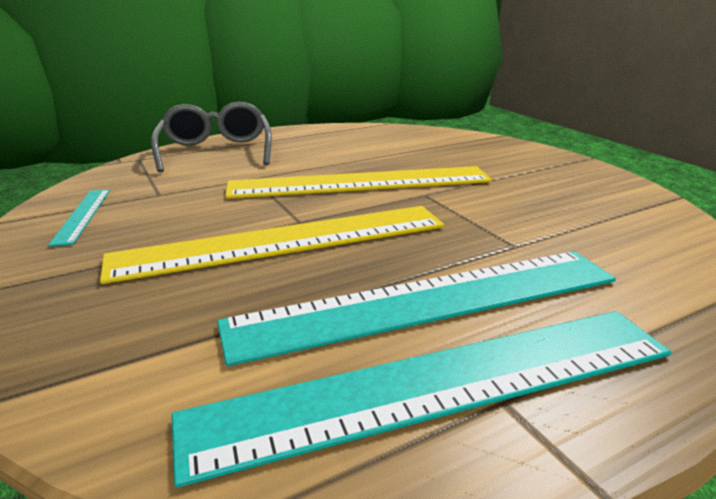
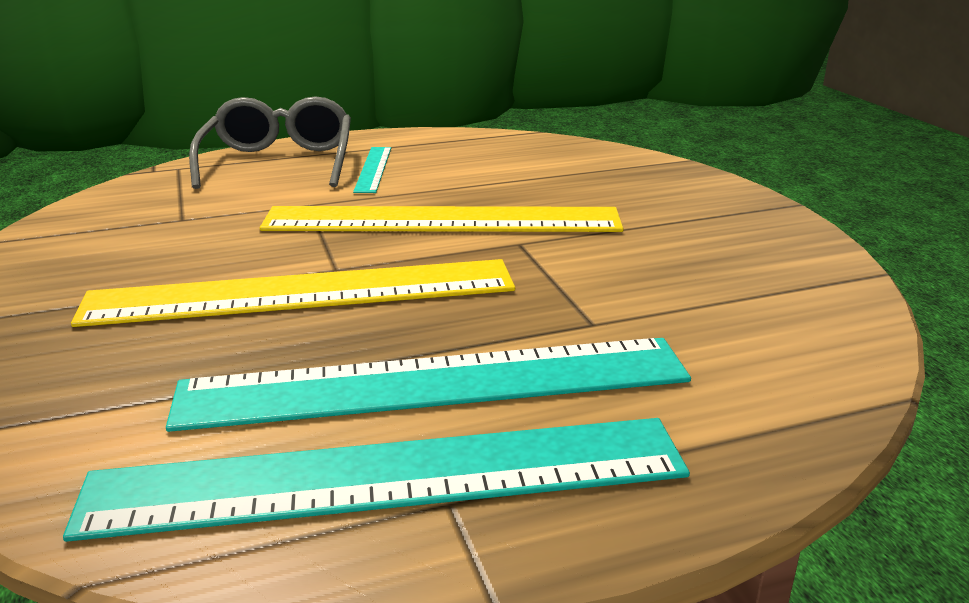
camera: 10 degrees right, 0 degrees up
(82, 215) = (82, 240): turquoise ruler -> turquoise ruler (373, 169)

